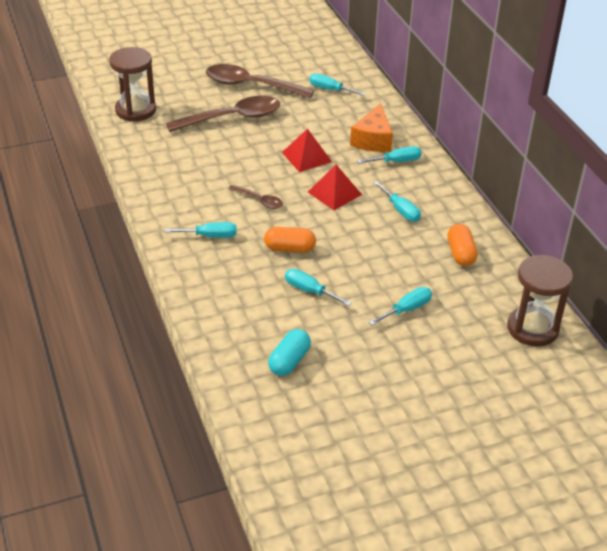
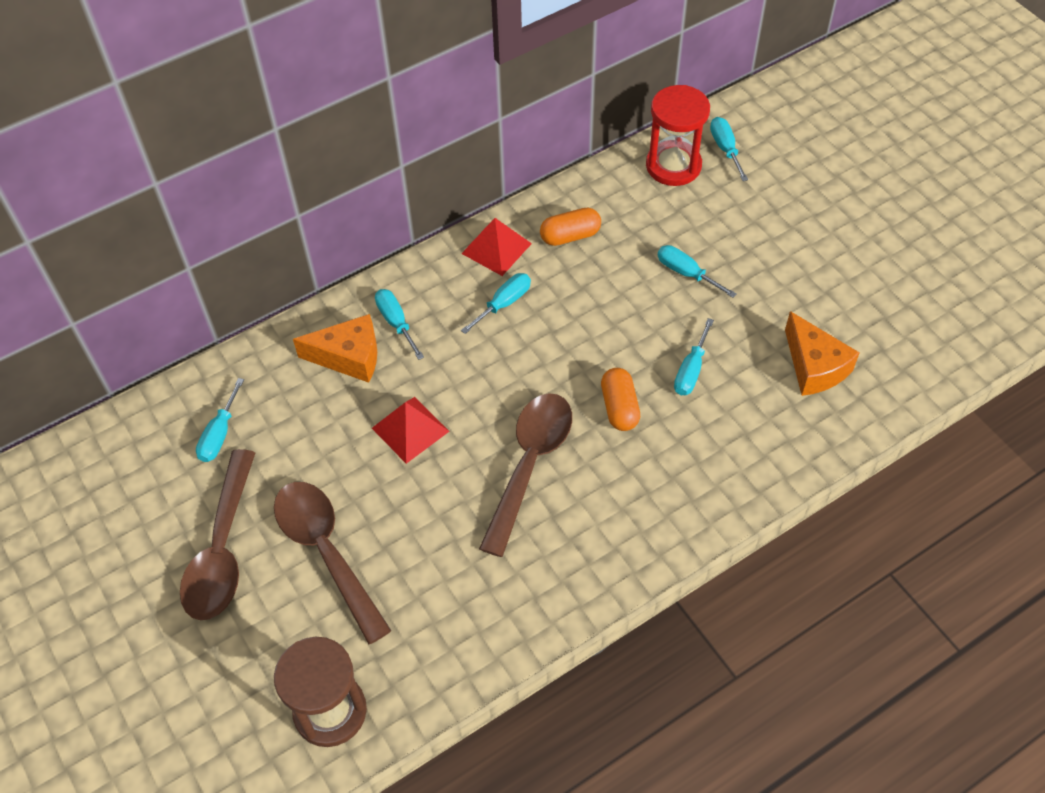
camera: 100 degrees left, 15 degrees up
(210, 236) = (625, 505): turquoise screwdriver -> turquoise screwdriver (725, 149)
(259, 200) = (529, 465): brown spoon -> brown spoon, size x2.05
(289, 361) = (814, 367): turquoise capsule -> orange cheese
(334, 193) = (487, 380): red pyramid -> red pyramid (496, 248)
(532, 328) = (673, 166): brown hourglass -> red hourglass

